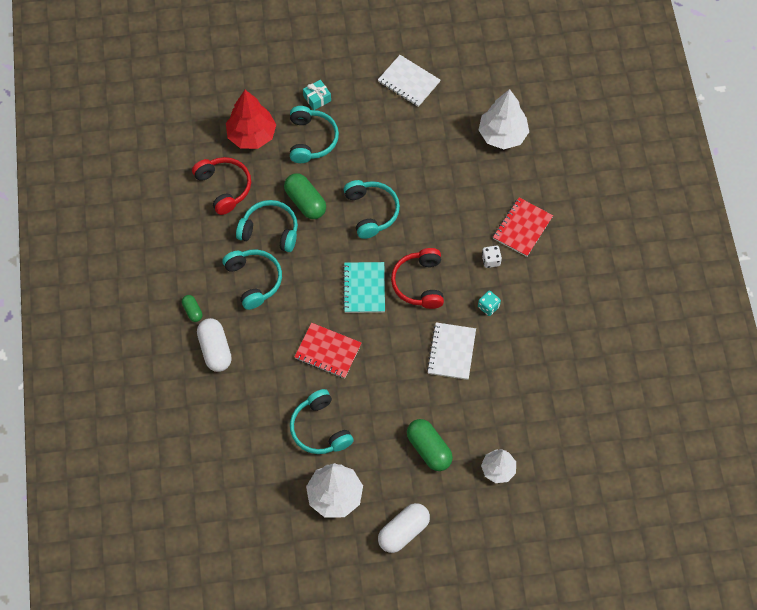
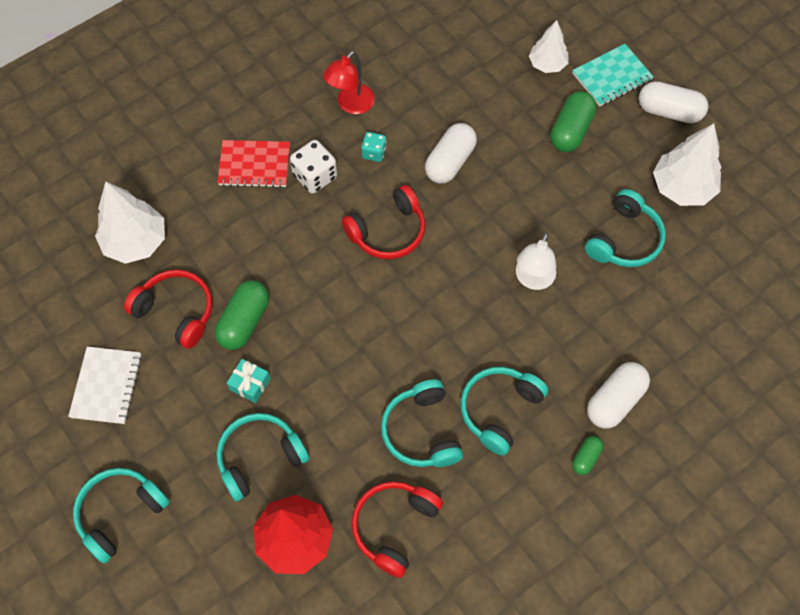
camera: 120 degrees left, 0 degrees up
(305, 202) = (356, 412): green capsule -> green capsule (244, 322)
(317, 98) = (190, 487): turquoise gift -> turquoise gift (250, 384)
(328, 351) = (533, 280): red notebook -> white lamp
(364, 288) = (431, 284): turquoise notebook -> turquoise notebook (612, 77)
(371, 212) = (325, 330): turquoise headphones -> turquoise headphones (120, 513)
(436, 137) = (176, 312): none -> red headphones
(451, 352) = (450, 162): white notebook -> white capsule
(491, 260) = (315, 176): white dice -> white dice, size x1.63
(539, 313) = (351, 105): none -> red lamp

